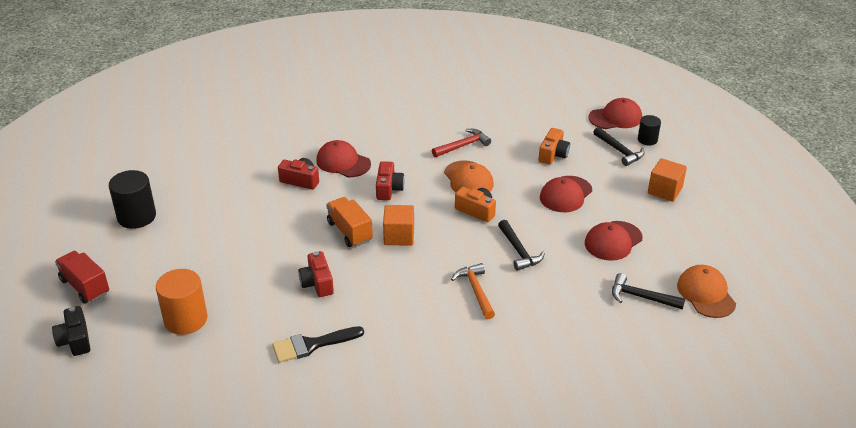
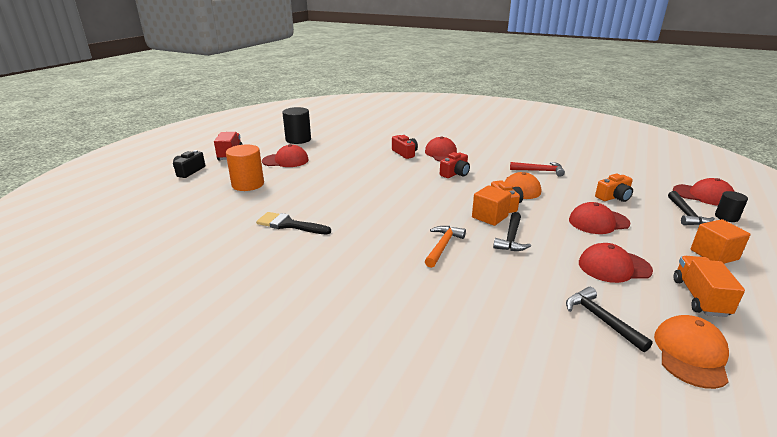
camera: 40 degrees right, 10 degrees down
(175, 260) = (285, 160): none -> red cap
(317, 283) = (341, 198): red camera -> none
(349, 232) = (399, 183): orange truck -> orange truck (699, 297)
(399, 236) = (428, 196): orange cube -> orange cube (489, 217)

